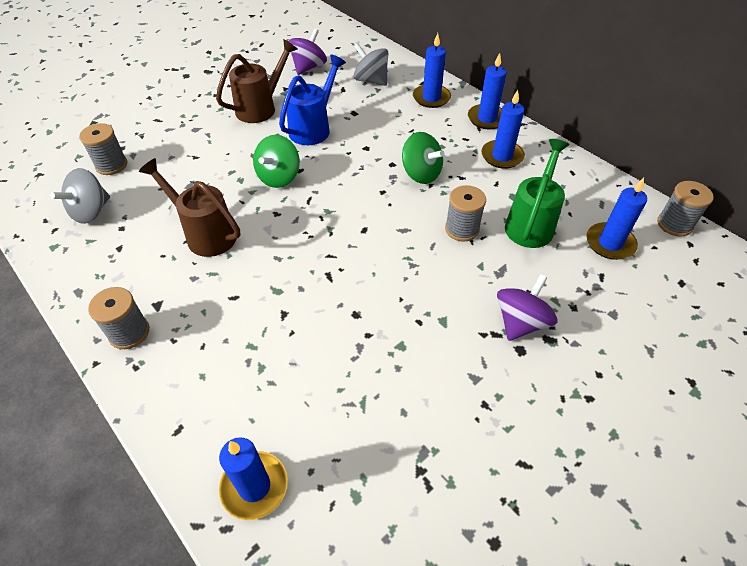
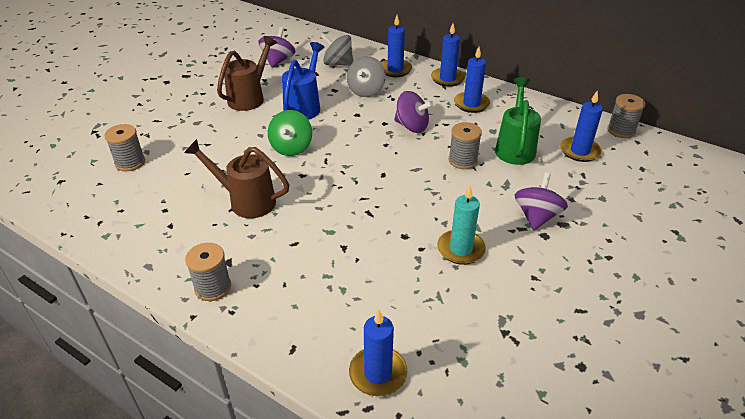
camera: 15 degrees left, 10 degrees down
(91, 211) = (129, 202): grey spinning top -> grey spinning top (366, 91)
(413, 346) = (461, 249): none -> turquoise candle
(421, 174) = (412, 126): green spinning top -> purple spinning top

